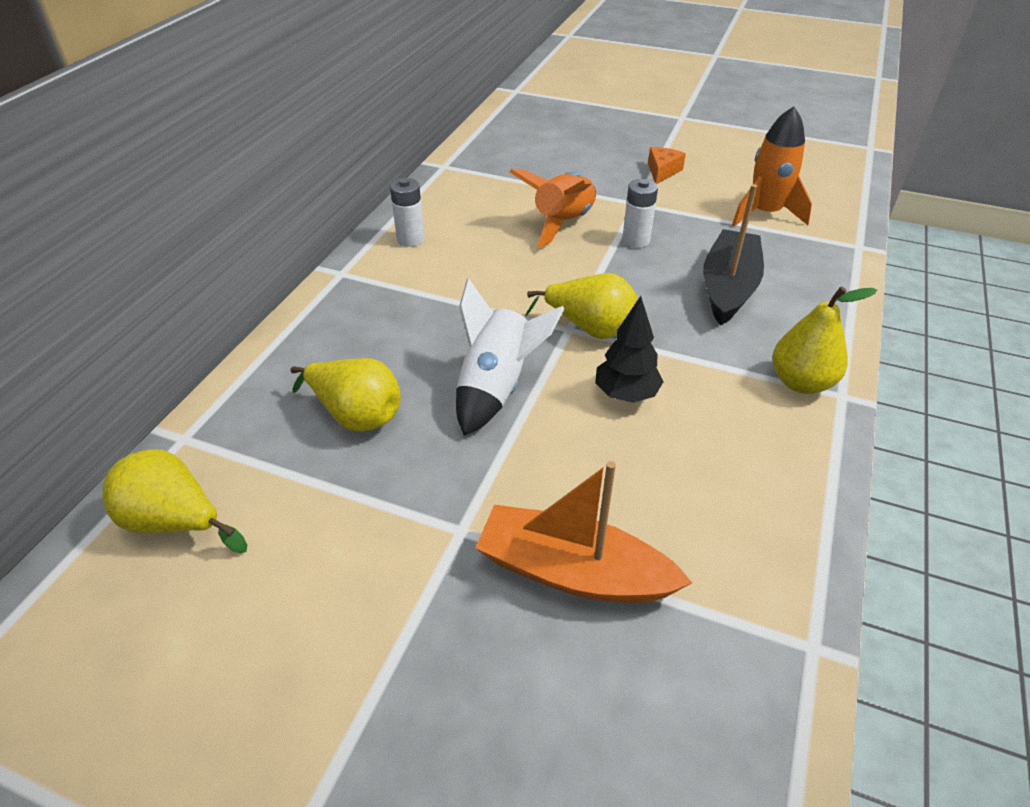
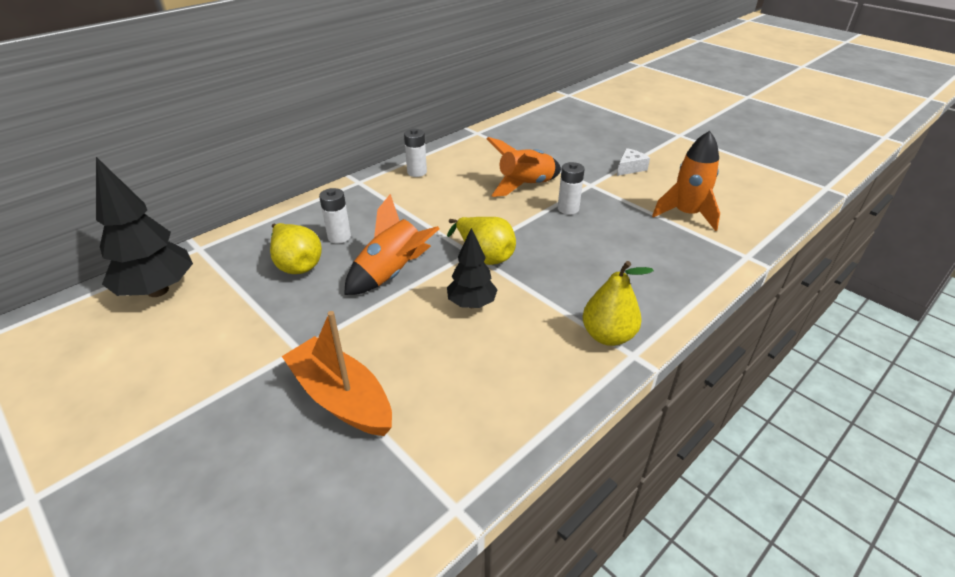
camera: 25 degrees right, 5 degrees down
(175, 522) = (158, 290): yellow pear -> black tree
(382, 358) = (339, 237): none -> white battery
(497, 387) = (392, 274): white rocket -> orange rocket
(662, 171) = (630, 168): orange cheese -> white cheese
(728, 287) = (610, 257): black boat -> none

